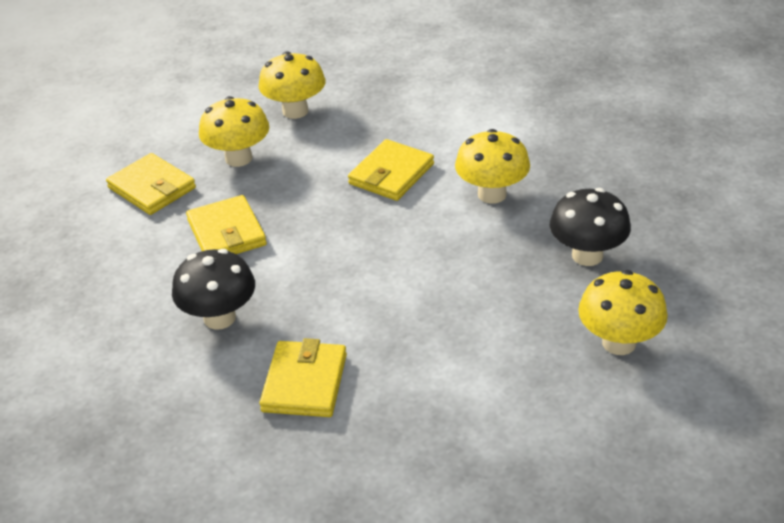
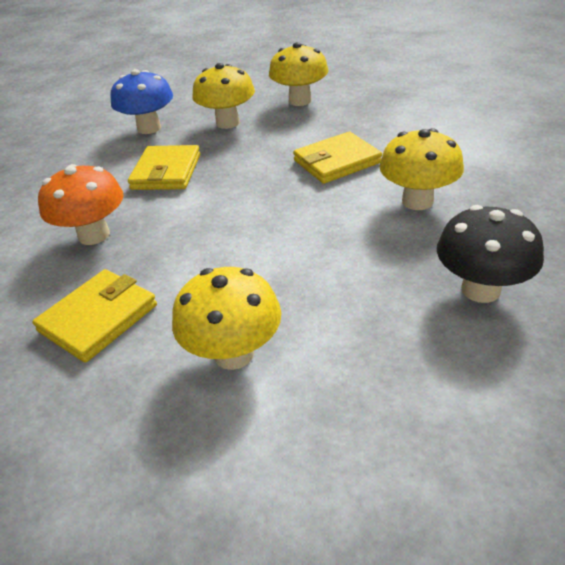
camera: 30 degrees right, 0 degrees up
(152, 188) = (149, 128): yellow wallet -> blue mushroom
(219, 318) = (94, 235): black mushroom -> orange mushroom
(619, 343) = (454, 408): yellow mushroom -> yellow mushroom (234, 353)

